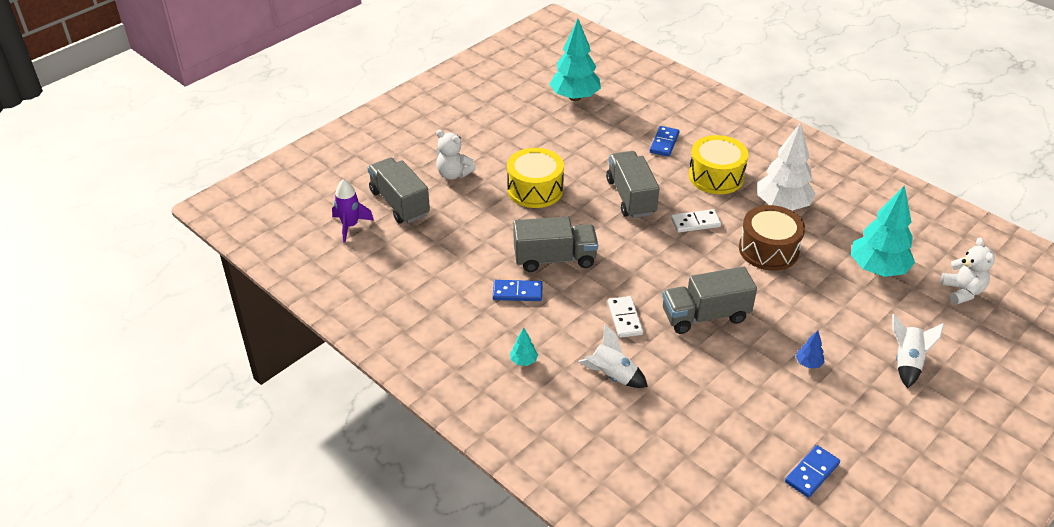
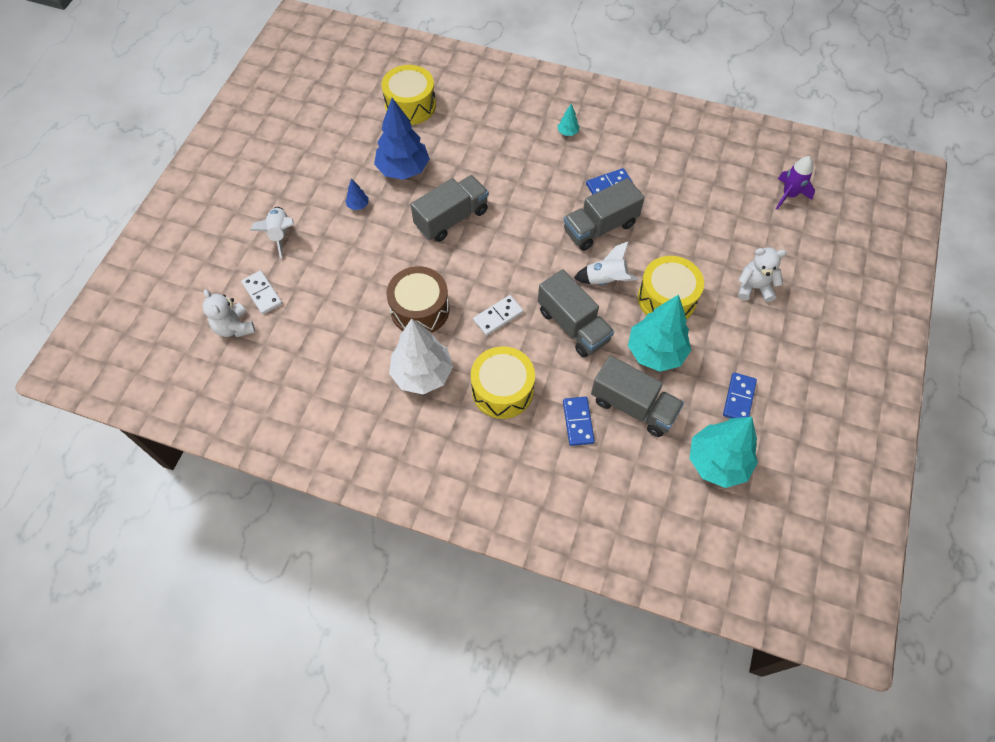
camera: 155 degrees right, 20 degrees up
(399, 203) = (771, 234): grey truck -> grey truck (633, 406)
(612, 376) = (499, 144): white rocket -> white rocket (605, 280)
(625, 318) = (513, 193): white domino -> white domino (262, 293)
(704, 467) = (410, 105): none -> yellow drum
(742, 386) = (403, 170): none -> blue tree
(812, 473) = (339, 126): blue domino -> blue domino (739, 398)
(877, 269) = (315, 324): turquoise tree -> turquoise tree (655, 352)

